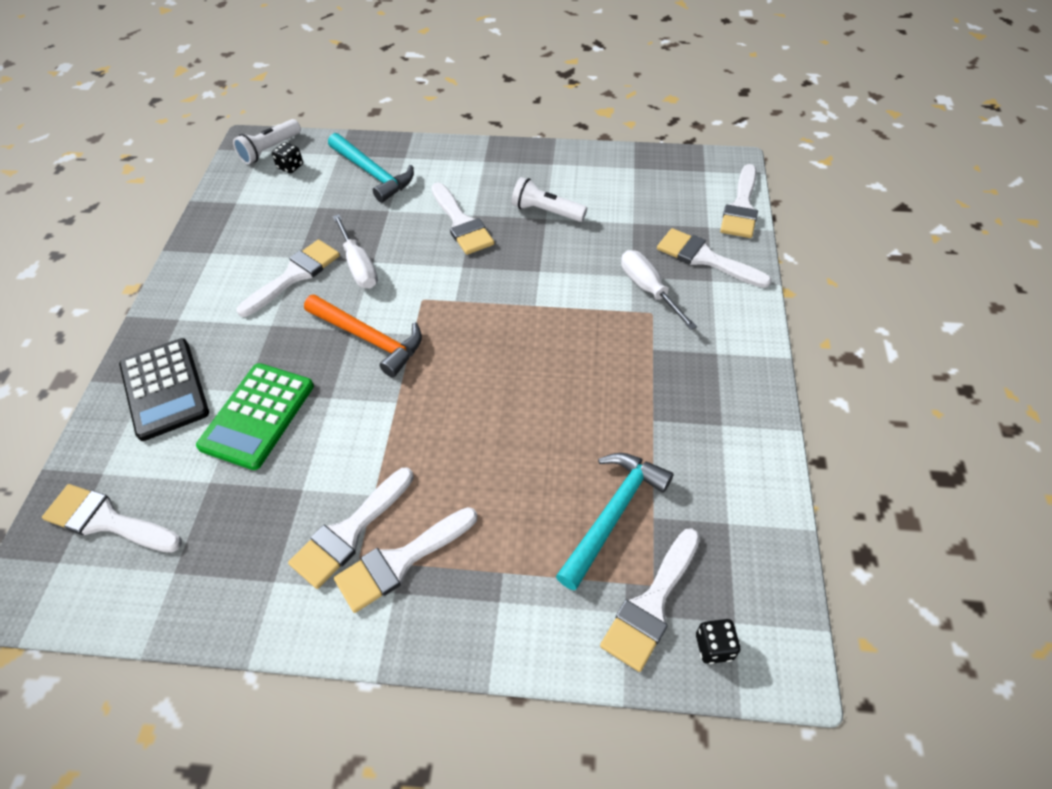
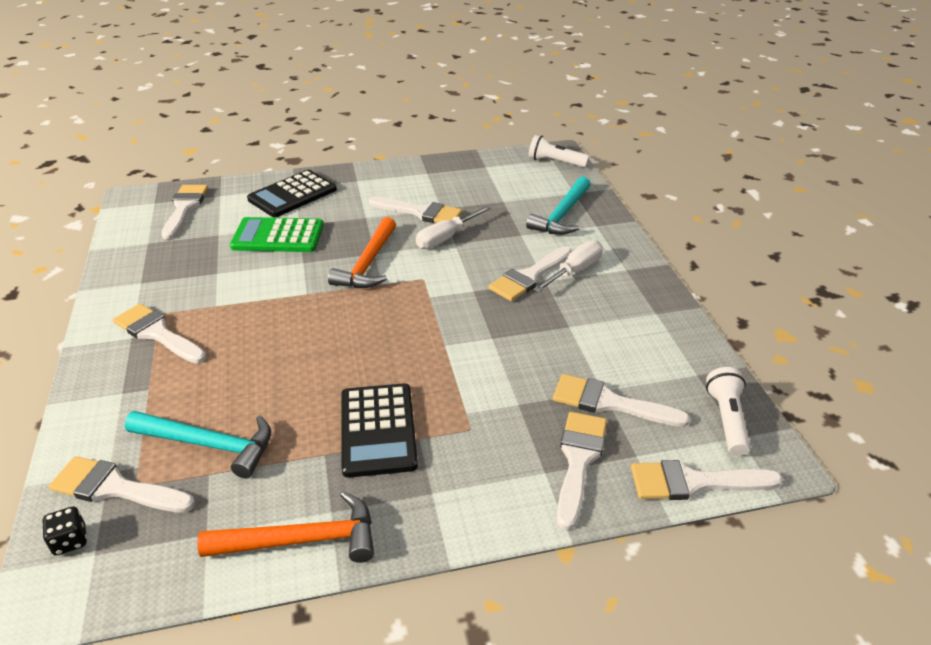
camera: 70 degrees right, 15 degrees down
(290, 167) = (542, 176): black dice -> none
(349, 532) = (181, 303): white brush -> white brush (609, 402)
(546, 211) = (578, 324): white flashlight -> white flashlight (726, 419)
(634, 375) = (378, 430): none -> black calculator
(649, 290) = (503, 420): white screwdriver -> white screwdriver (574, 271)
(750, 449) = (302, 540): none -> orange hammer

